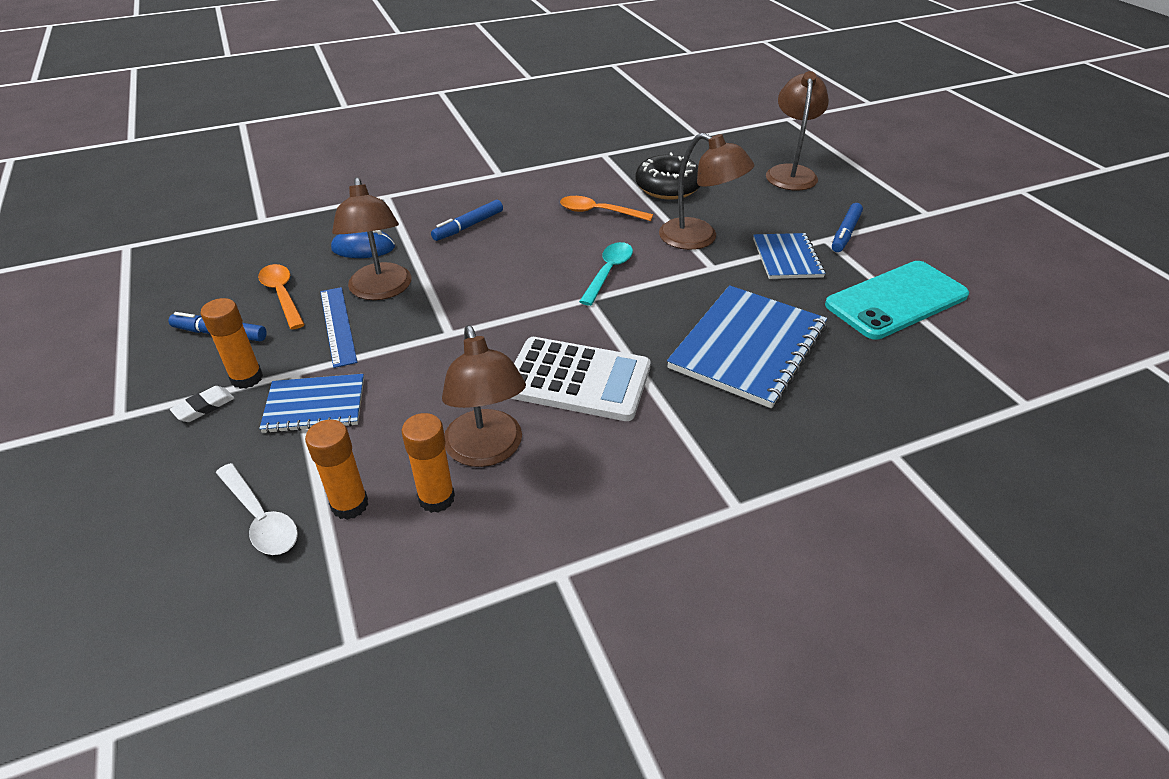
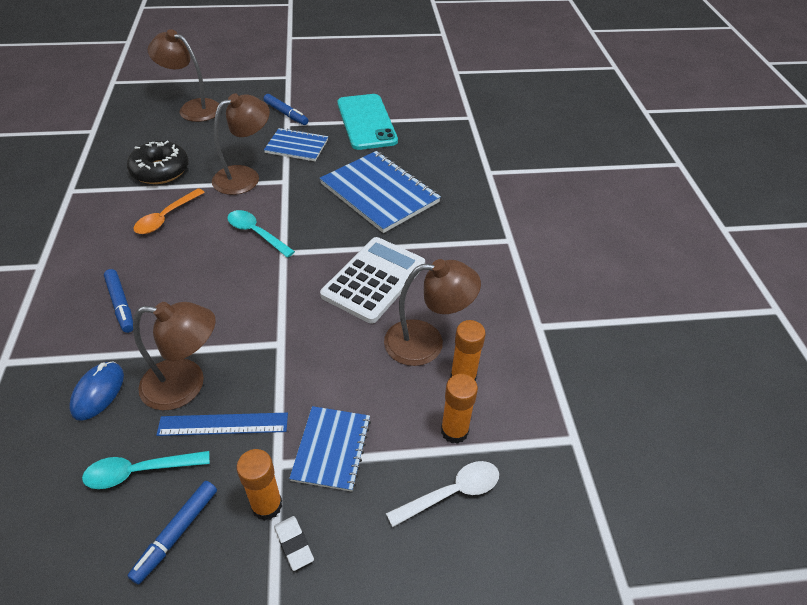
camera: 75 degrees left, 5 degrees up
(282, 295) = (139, 471): orange spoon -> turquoise spoon

